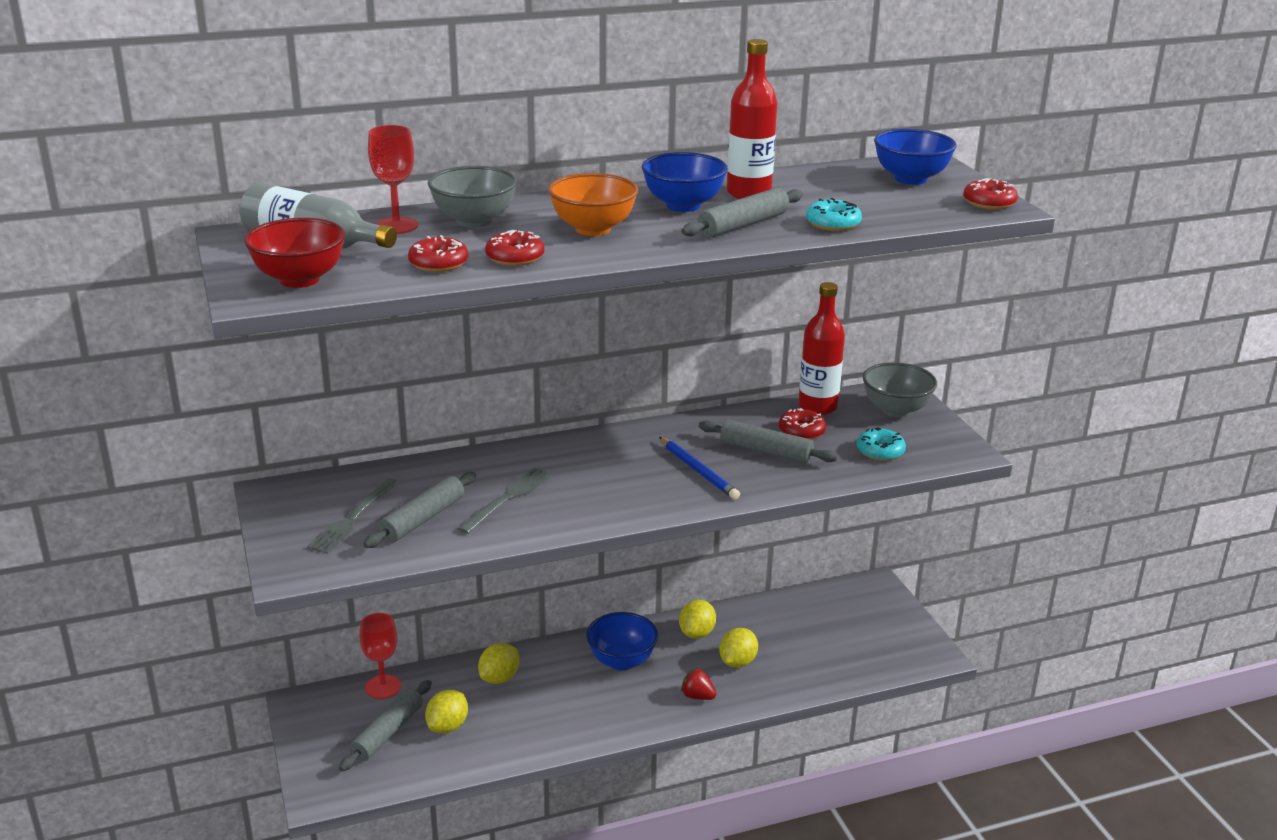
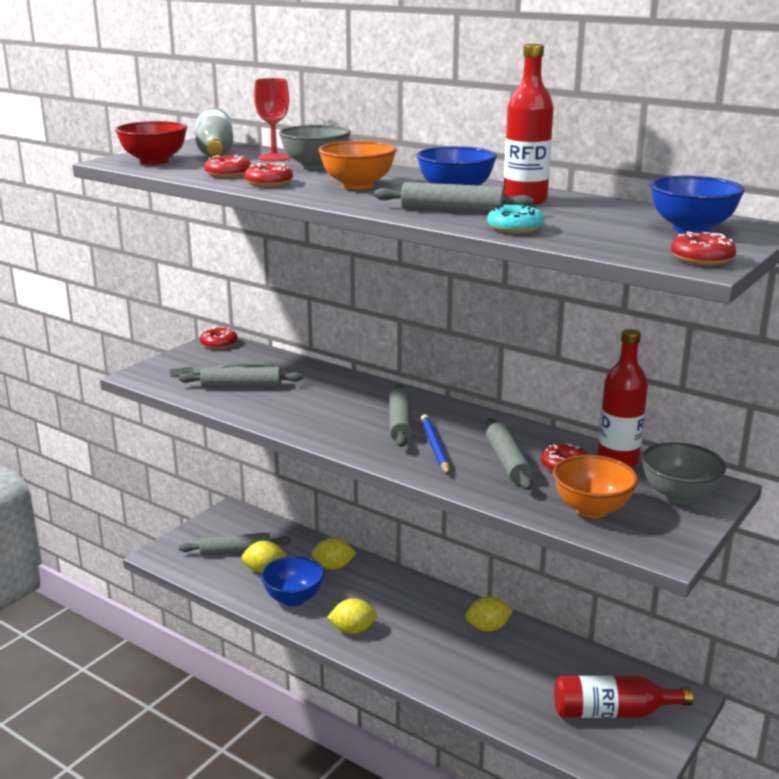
camera: 55 degrees right, 5 degrees down
(281, 493) = (219, 344): none -> red donut
(383, 687) = (275, 529): red goblet -> none
(508, 498) = (300, 400): grey fork -> none
(621, 661) = (412, 607): blue bowl -> blue bowl (293, 598)
(630, 468) = (400, 423): none -> grey rolling pin
(697, 696) = (414, 660): red strawberry -> none
(698, 471) = (435, 447): blue pencil -> blue pencil turned 150 degrees clockwise
(737, 662) = (479, 663): yellow lemon -> yellow lemon (353, 630)
(861, 627) = (612, 712): none -> red bottle
(880, 451) = (592, 509): turquoise donut -> orange bowl

